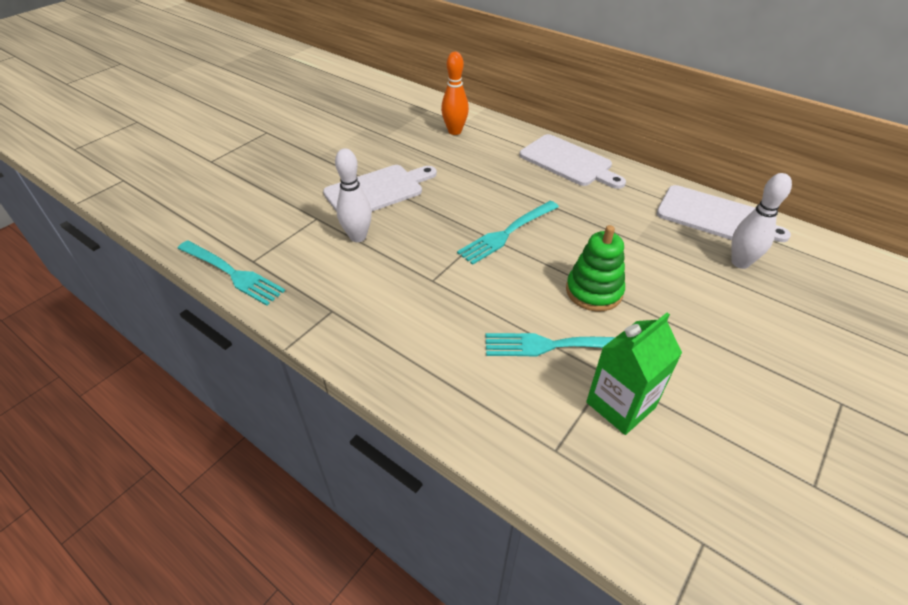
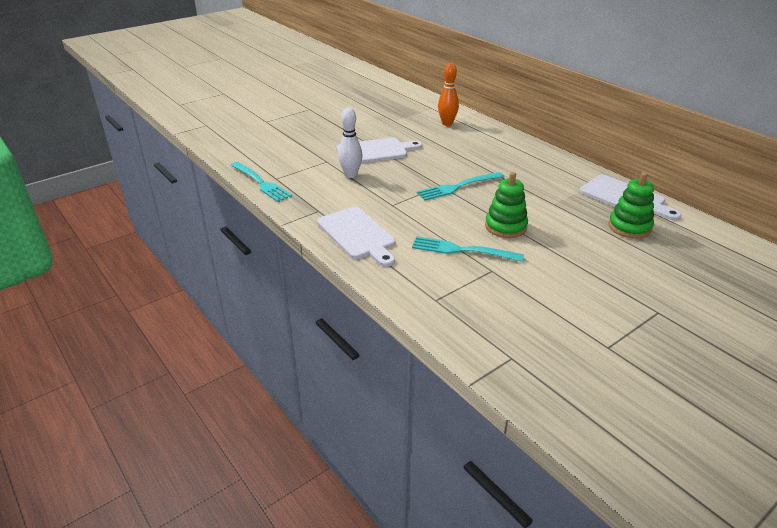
camera: 15 degrees right, 10 degrees down
(568, 162) = (526, 152): white cutting board -> white cutting board (357, 235)
(620, 405) = (492, 286): green carton -> none
(740, 263) = (629, 227): white bowling pin -> green stacking toy

